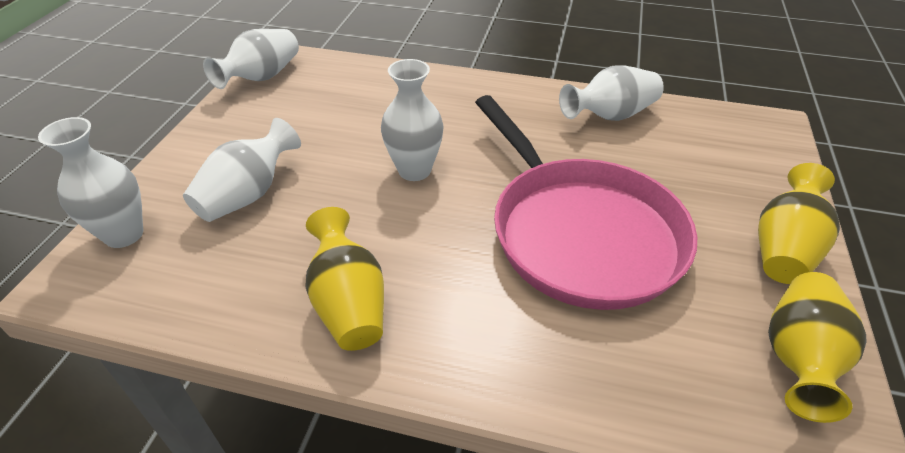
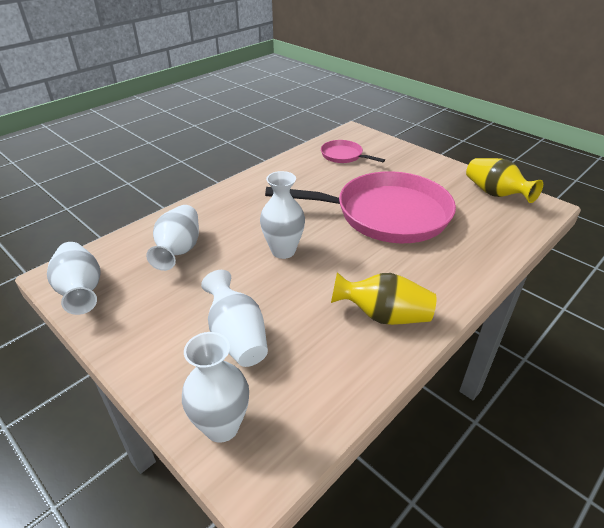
camera: 60 degrees left, 5 degrees down
(610, 115) = (301, 167): white vase -> white vase (179, 250)
(688, 140) = (343, 155): none -> pink pan
(784, 248) = (435, 168): yellow vase -> none

